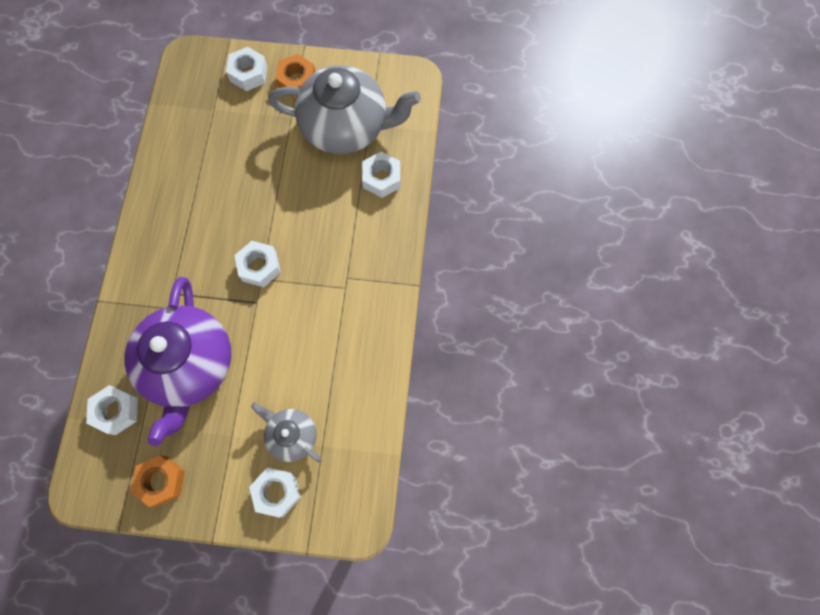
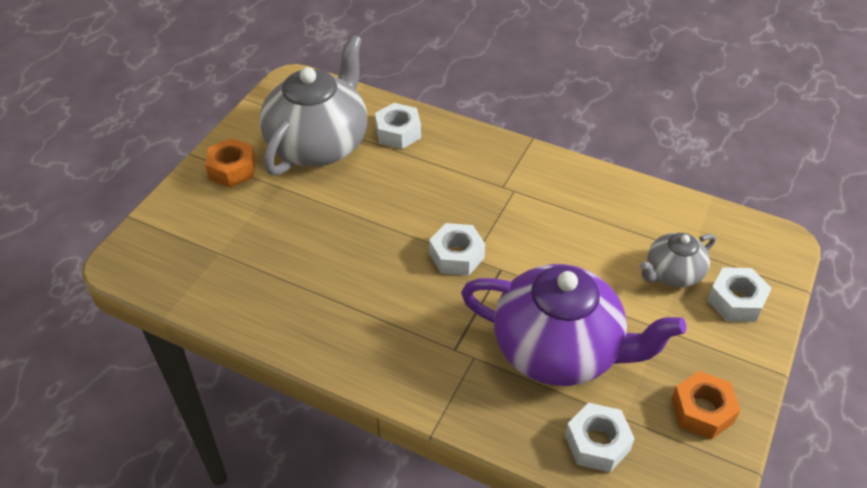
camera: 70 degrees left, 25 degrees down
(249, 74) = (191, 209): white nut -> none

